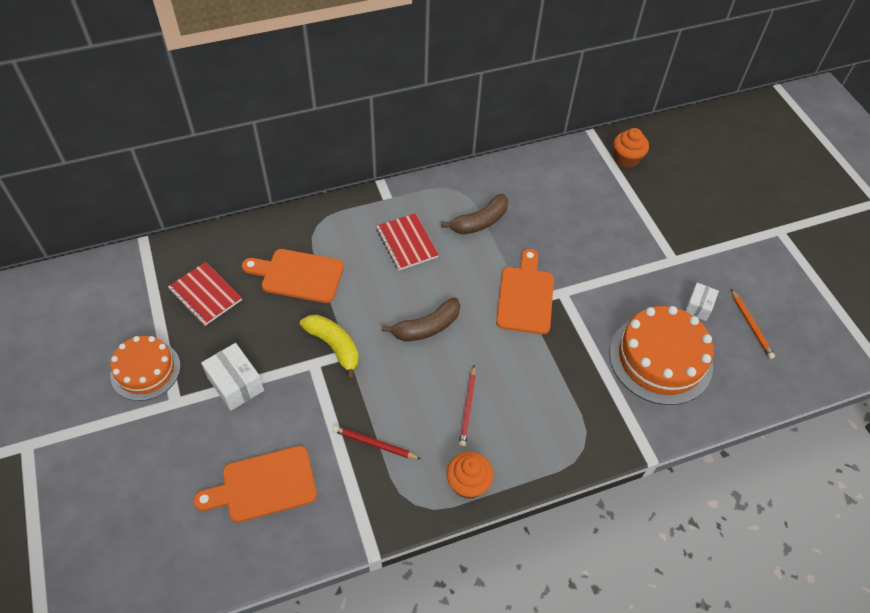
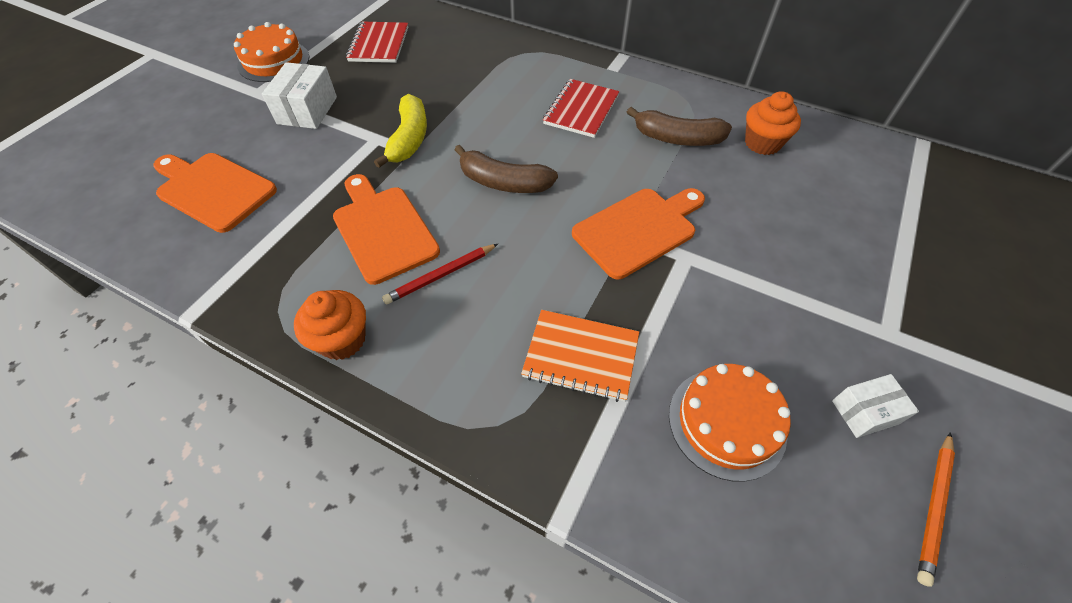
camera: 50 degrees right, 0 degrees up
(298, 275) = (459, 75): orange cutting board -> orange cutting board (383, 230)
(374, 444) = (325, 233): red pencil -> none
(577, 385) = (581, 356): none -> orange notebook
(626, 159) = (945, 192): orange cupcake -> orange cupcake (762, 143)
(660, 359) = (726, 422): orange cake -> orange cake, size x0.64

